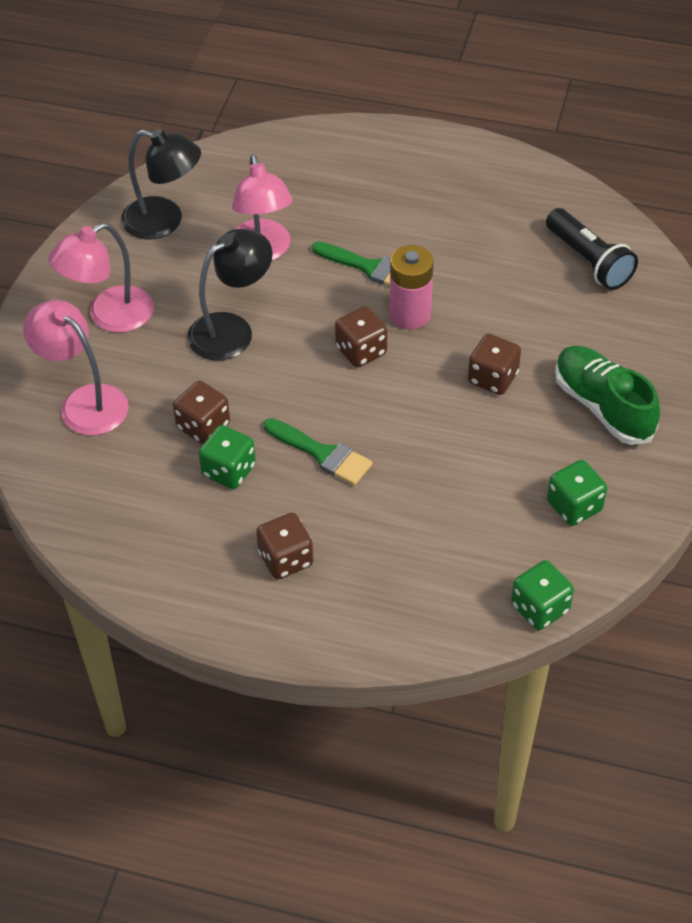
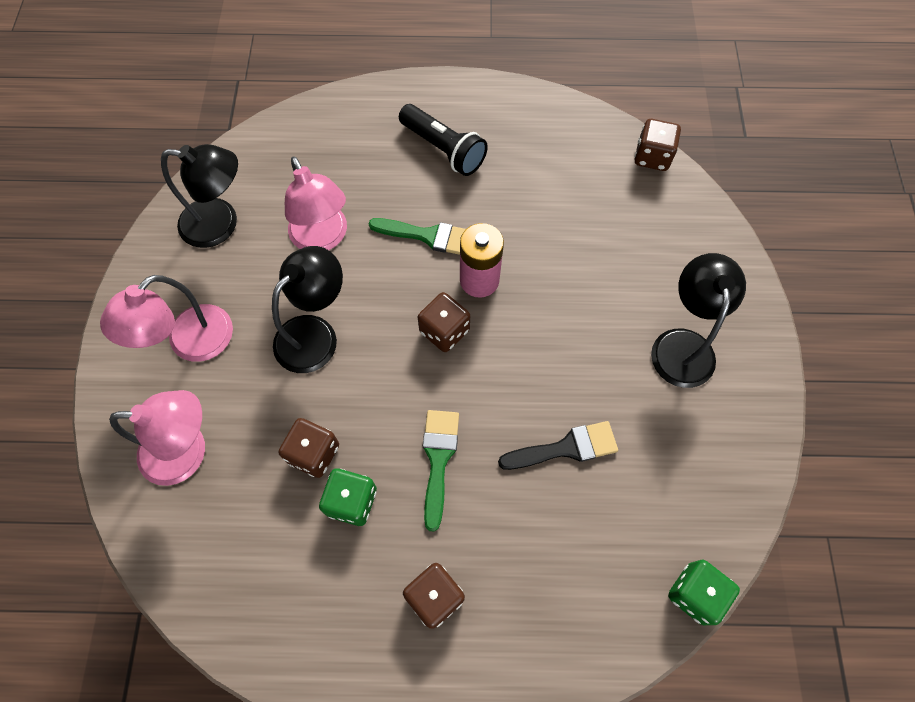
camera: 15 degrees left, 15 degrees up
(84, 402) = (187, 451): pink lamp -> pink lamp turned 150 degrees clockwise
(322, 454) = (438, 459): green brush -> green brush turned 105 degrees counterclockwise
(451, 469) = (565, 448): none -> black brush
(492, 378) = (574, 335): brown dice -> brown dice (652, 157)
(574, 506) = (691, 464): green dice -> none
(589, 261) = (623, 189): black flashlight -> black flashlight (443, 149)
(603, 406) = (682, 344): green shoe -> black lamp

